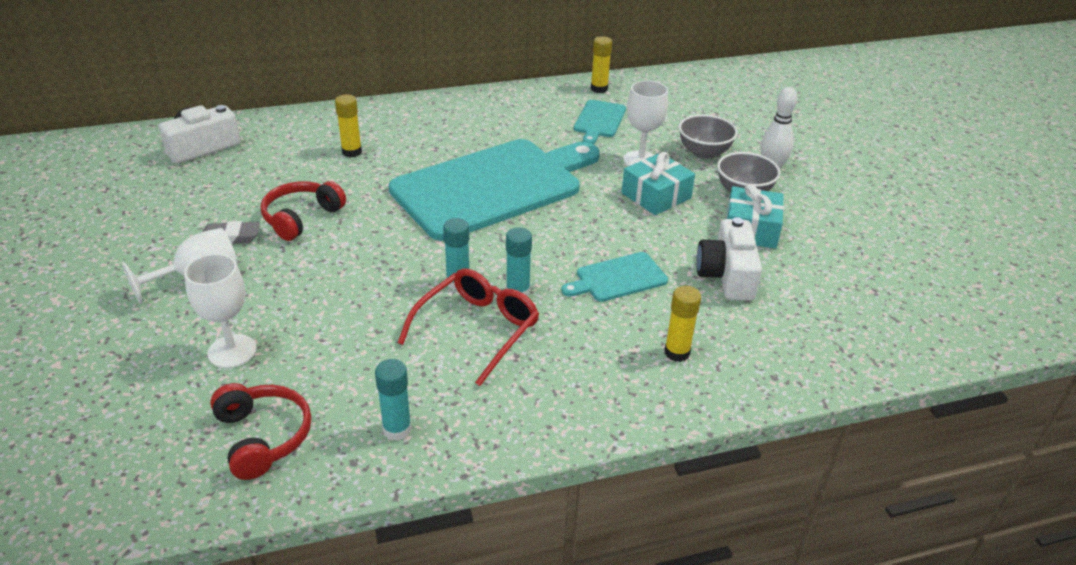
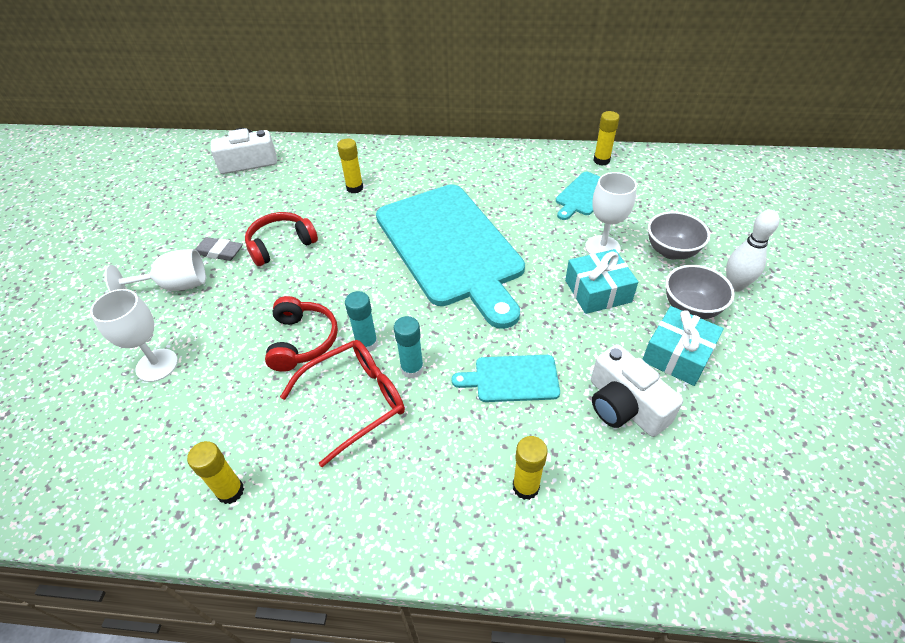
camera: 25 degrees right, 10 degrees up
(263, 437) = (128, 461): red headphones -> red headphones (303, 341)
(397, 429) = (230, 491): turquoise glue stick -> yellow glue stick
(493, 186) = (451, 247): turquoise cutting board -> turquoise cutting board turned 75 degrees clockwise
(727, 275) = (624, 405): white camera -> white camera turned 60 degrees counterclockwise

